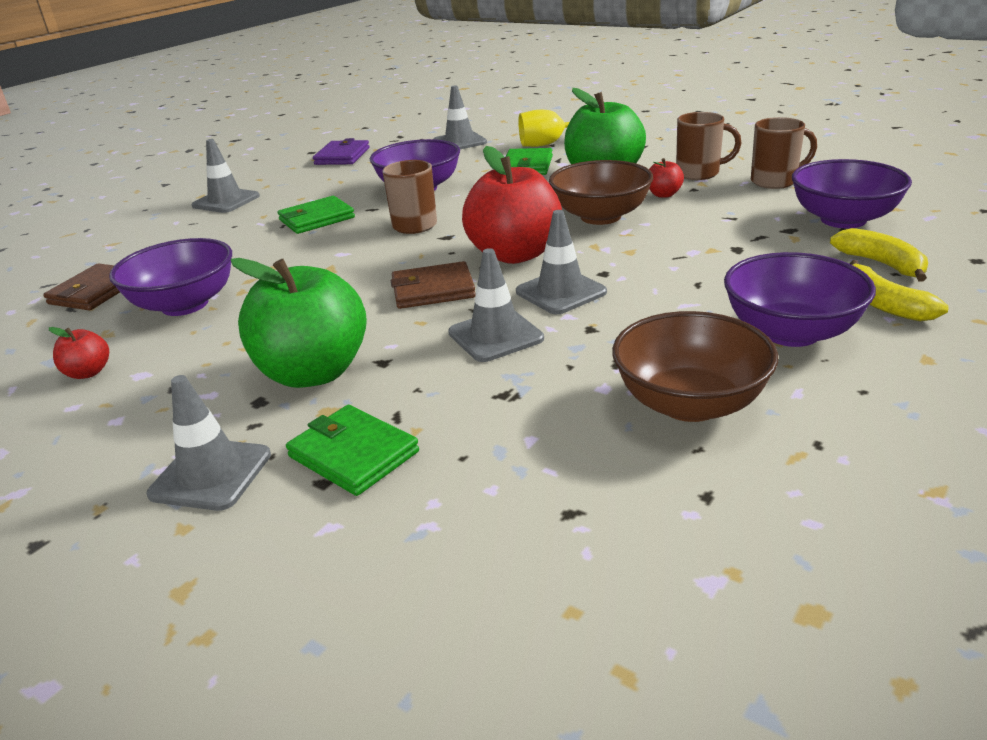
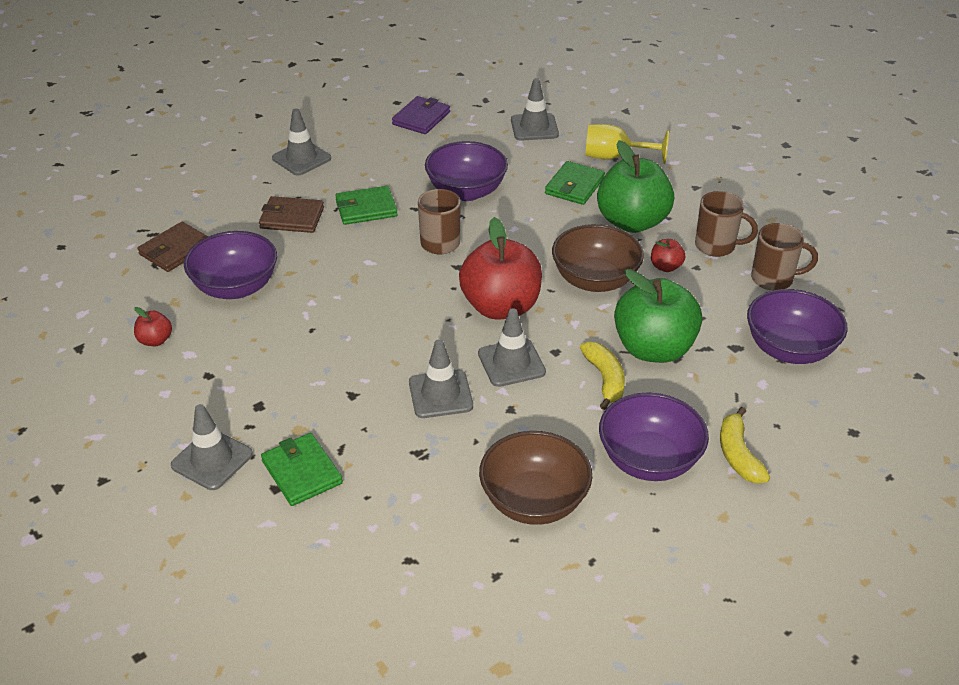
camera: 15 degrees right, 10 degrees up
(314, 372) = (302, 390): green apple -> green apple (653, 349)
(433, 290) = (419, 329): brown wallet -> brown wallet (292, 218)
(881, 264) = (775, 411): yellow banana -> yellow banana (605, 379)

